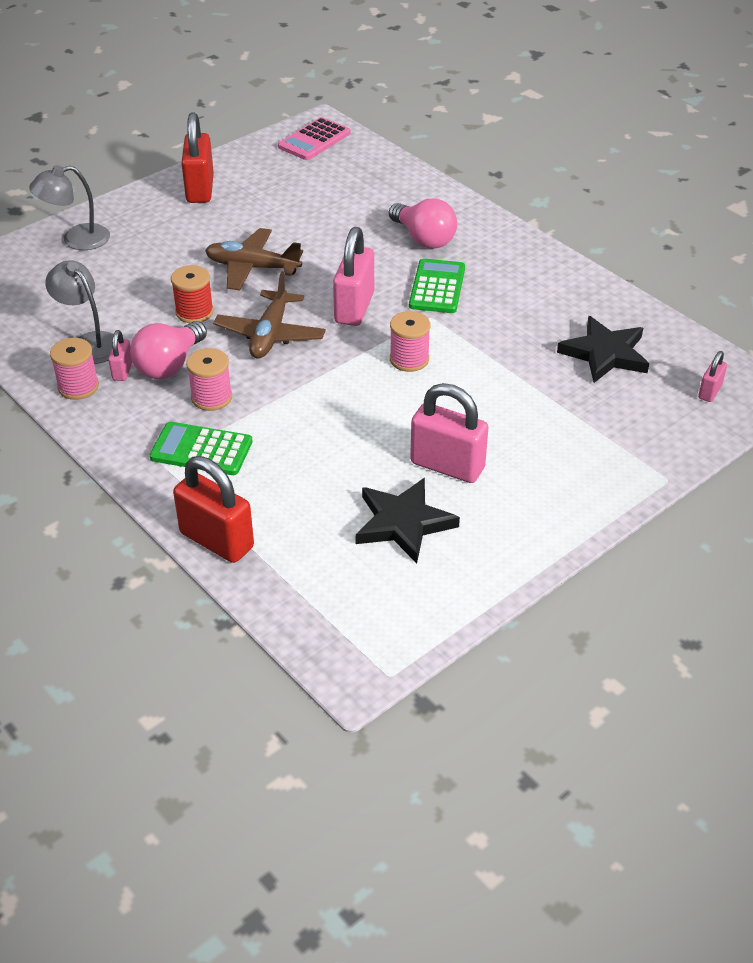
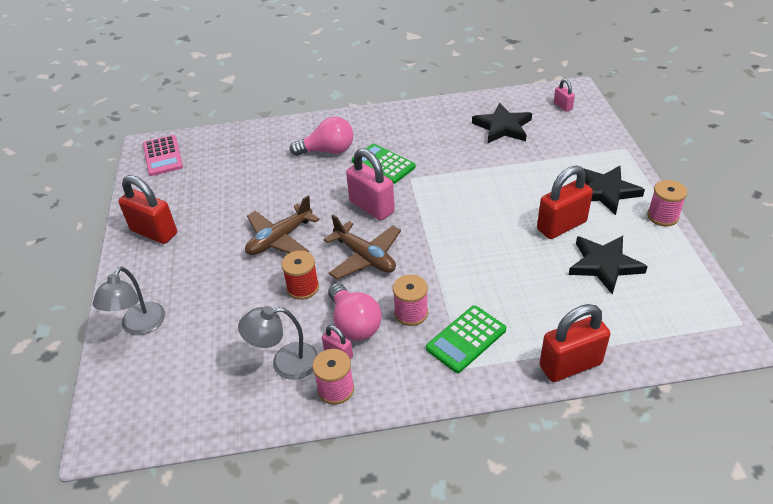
camera: 55 degrees left, 0 degrees up
(409, 359) = (446, 203): pink spool -> pink spool (662, 216)
(447, 466) = (561, 226): pink padlock -> red padlock
(551, 486) = (606, 191): none -> black star

